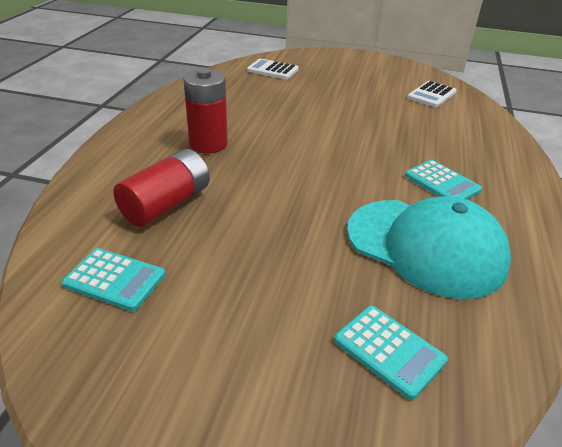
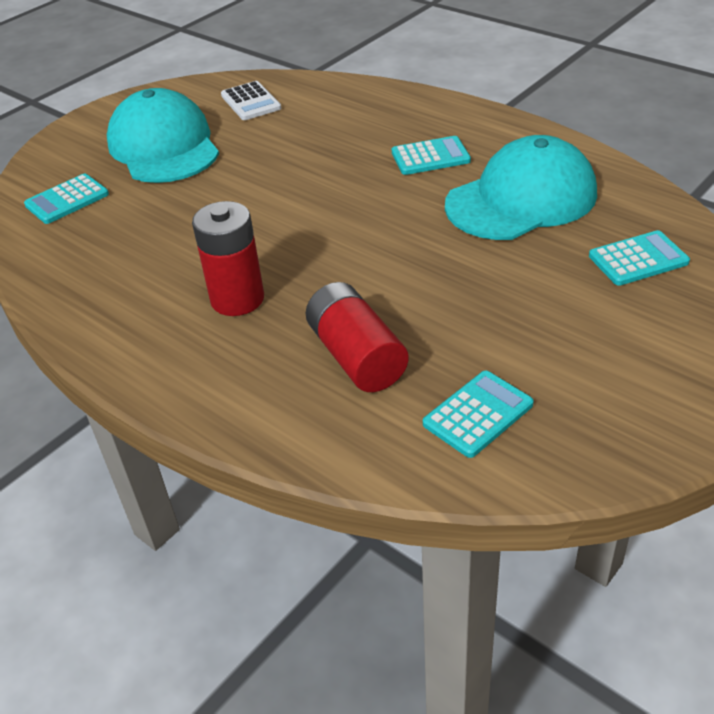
camera: 60 degrees left, 5 degrees up
(272, 70) = (67, 200): white calculator -> turquoise calculator
(350, 81) = (164, 146): none -> turquoise cap

